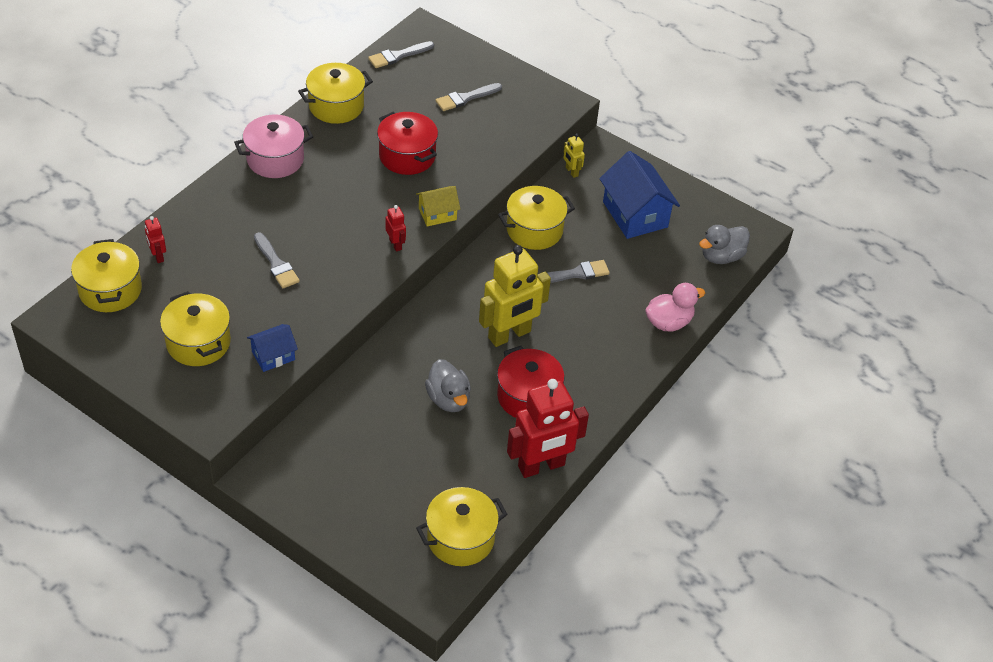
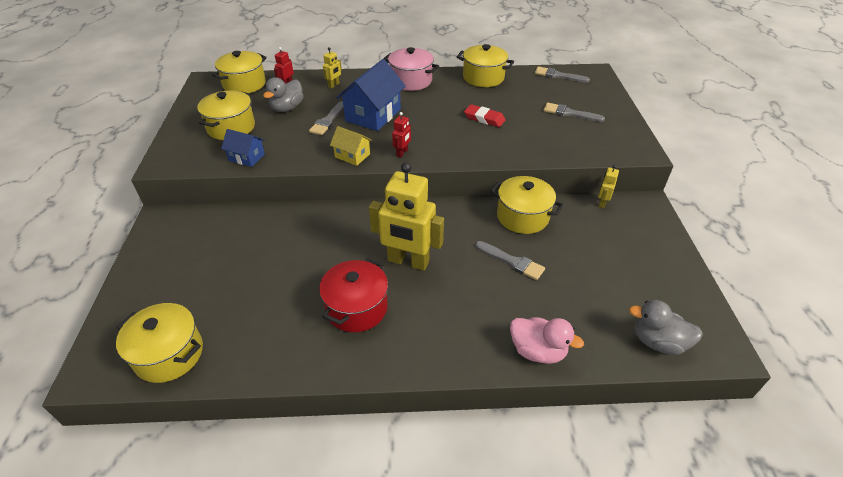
camera: 55 degrees right, 5 degrees down
(208, 221) = (334, 85): none -> yellow robot
(407, 156) = (484, 118): red pot -> red eraser
(437, 214) = (453, 155): yellow house -> yellow house (352, 155)
(448, 399) = (311, 265): grey duck -> grey duck (287, 108)
(541, 466) = (288, 361): red robot -> none
(635, 214) = (616, 259): blue house -> blue house (373, 115)

